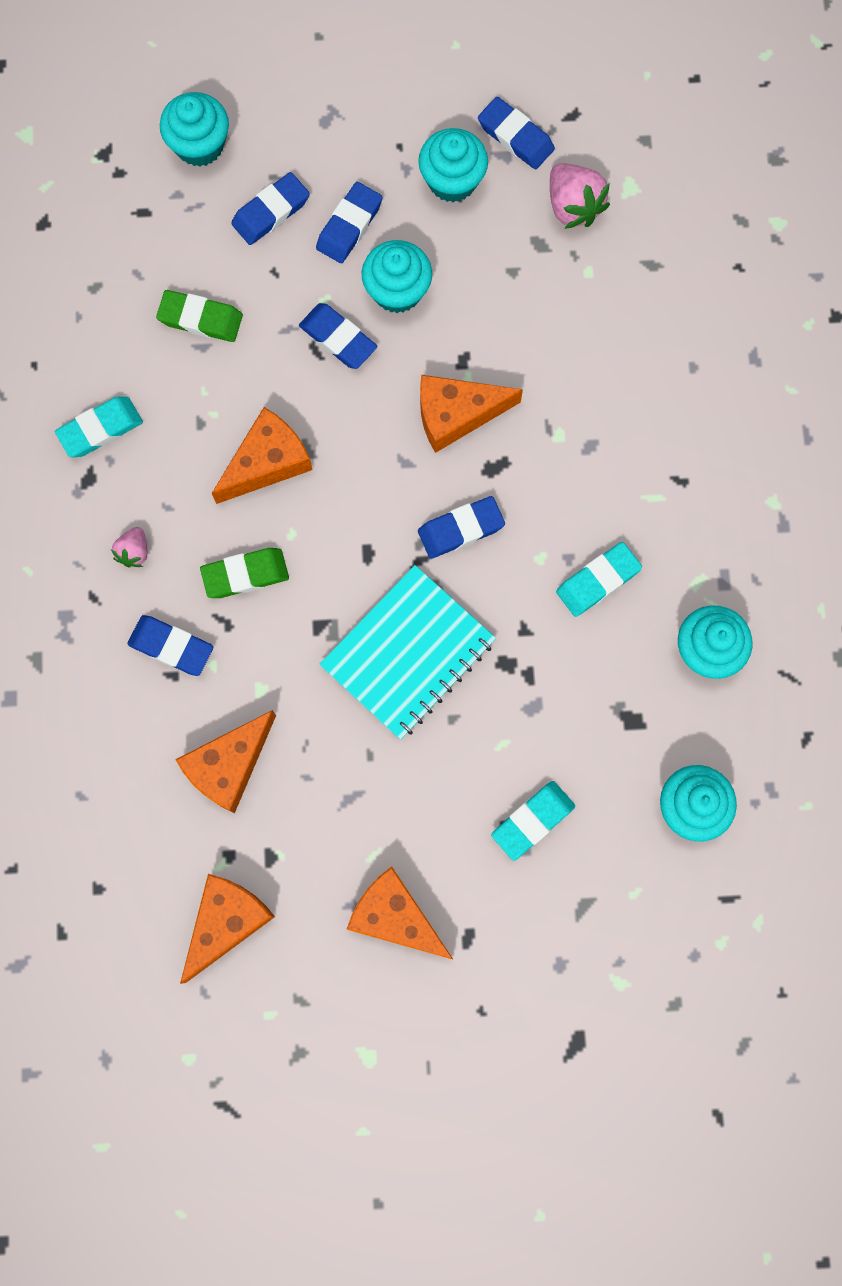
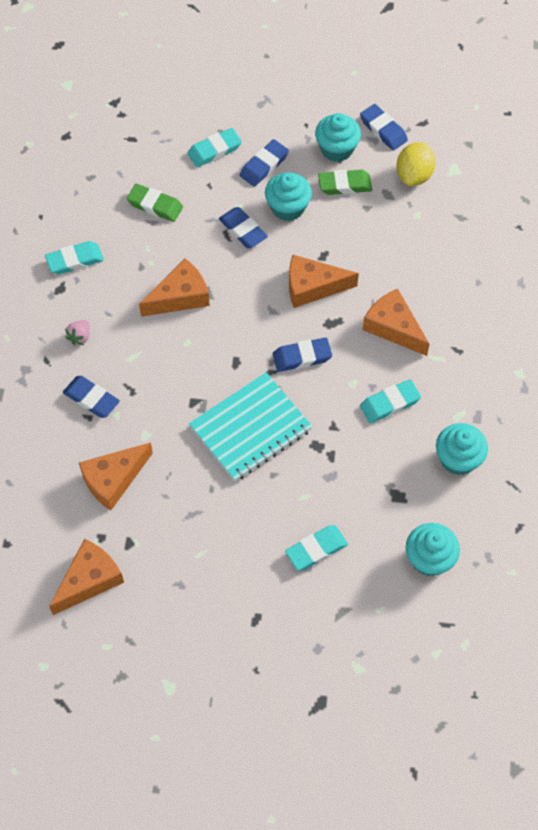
camera: 10 degrees right, 15 degrees down
(199, 145) = (176, 106): turquoise cupcake -> none
(245, 574) = (151, 362): green eraser -> green eraser (344, 185)
(271, 212) = (214, 150): blue eraser -> turquoise eraser
(395, 917) = (208, 596): orange cheese -> orange cheese (393, 327)
(573, 206) = (414, 175): pink strawberry -> yellow lemon

